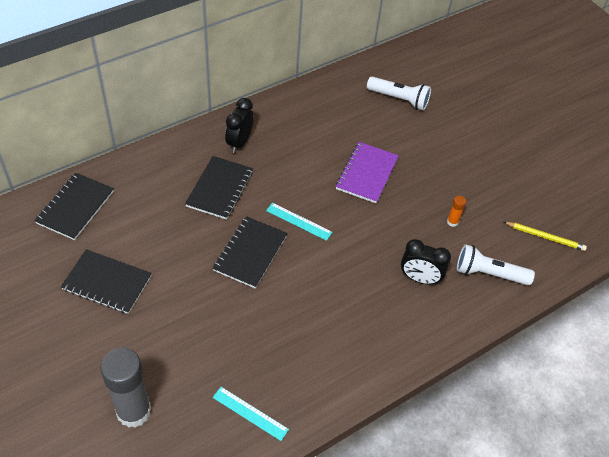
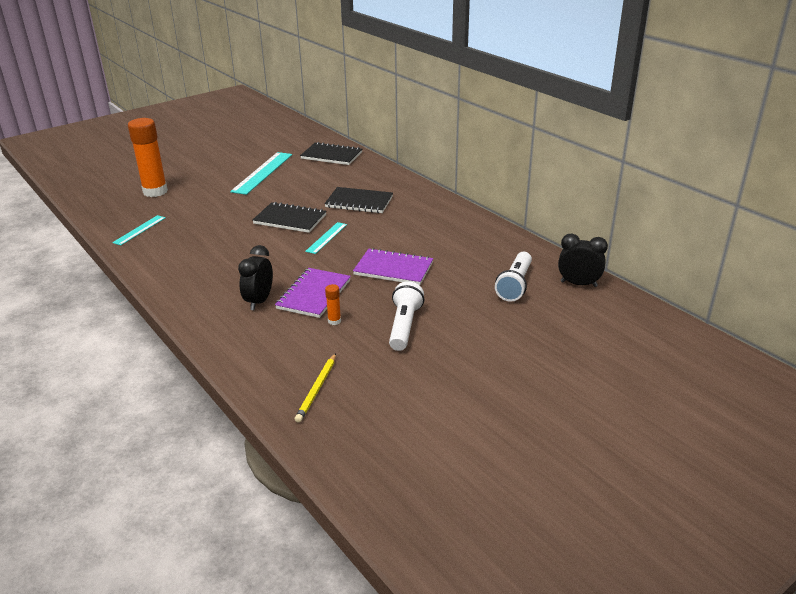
camera: 90 degrees right, 20 degrees down
(107, 283) = (262, 172): black notebook -> turquoise ruler
(133, 411) = (155, 191): grey glue stick -> orange glue stick
(239, 142) = (416, 206): black clock -> black clock (578, 284)
(409, 235) = (314, 294): none -> purple notebook
(489, 274) = (263, 345): white flashlight -> white flashlight (404, 326)

